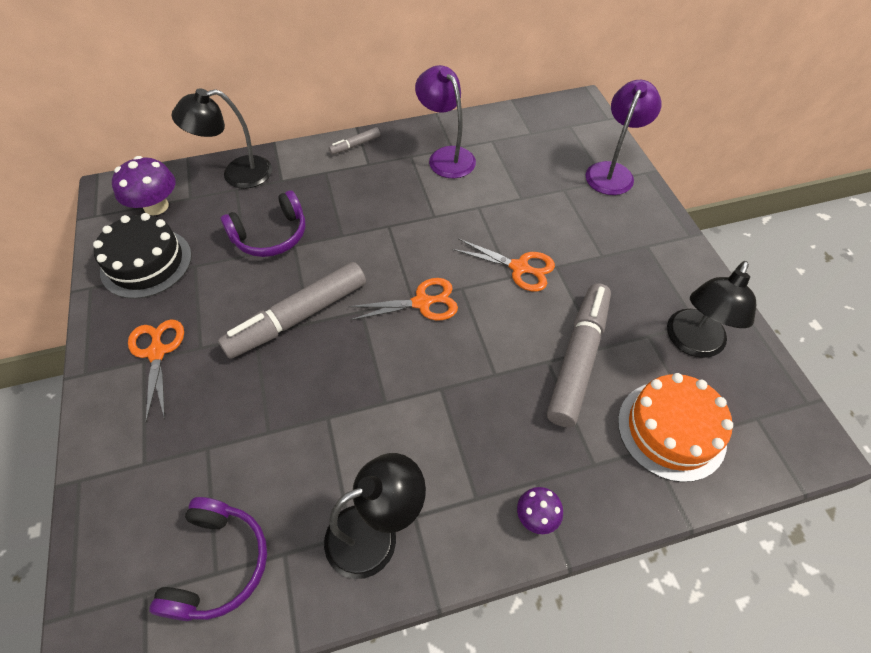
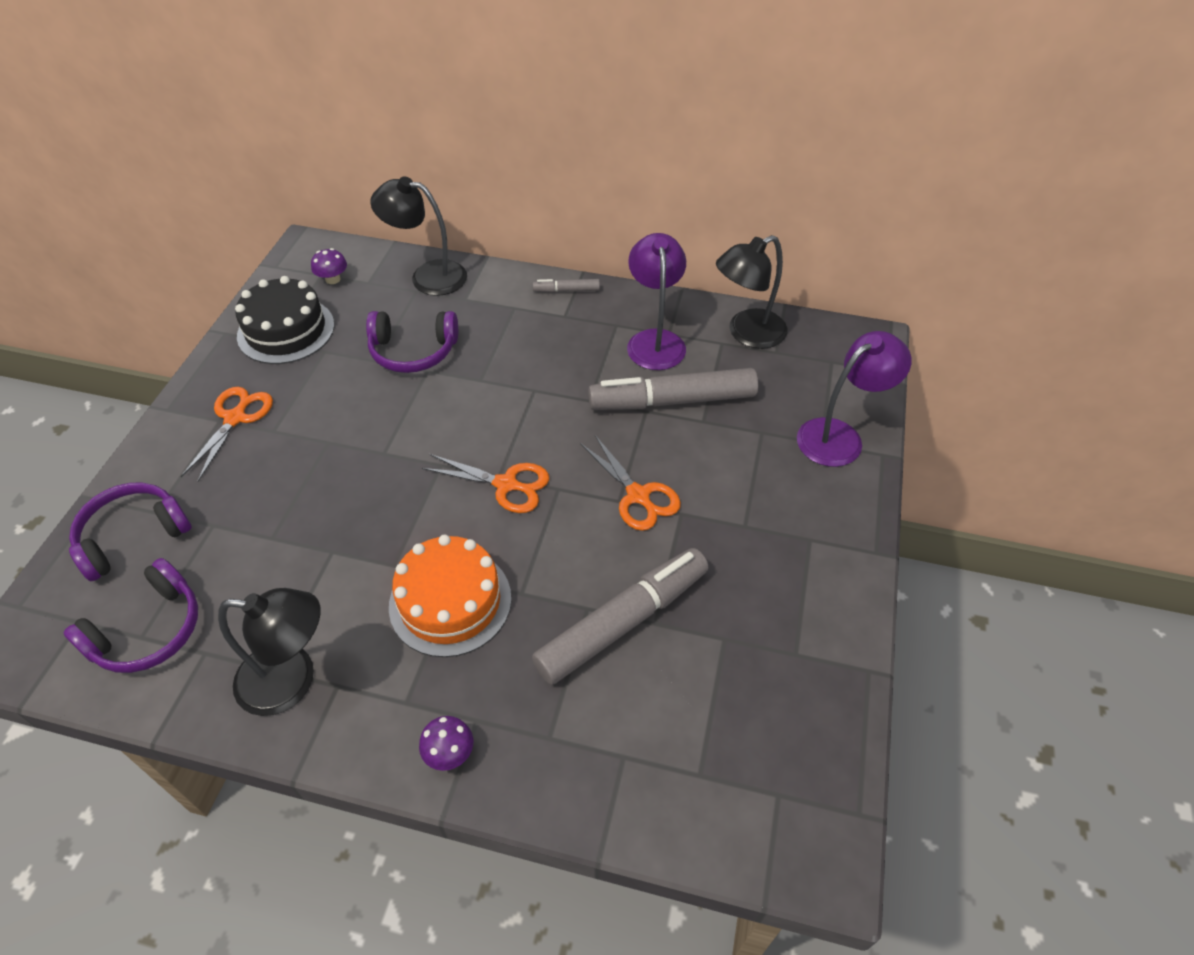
camera: 30 degrees right, 5 degrees down
(139, 494) = (133, 536): none -> purple headphones
(156, 206) = (333, 279): purple mushroom -> purple mushroom, size x0.56
(299, 317) = (378, 443): grey marker -> grey marker (673, 401)
(671, 430) = (664, 750): orange cake -> orange cake (450, 601)
(692, 343) = (770, 672): black lamp -> black lamp (747, 333)

